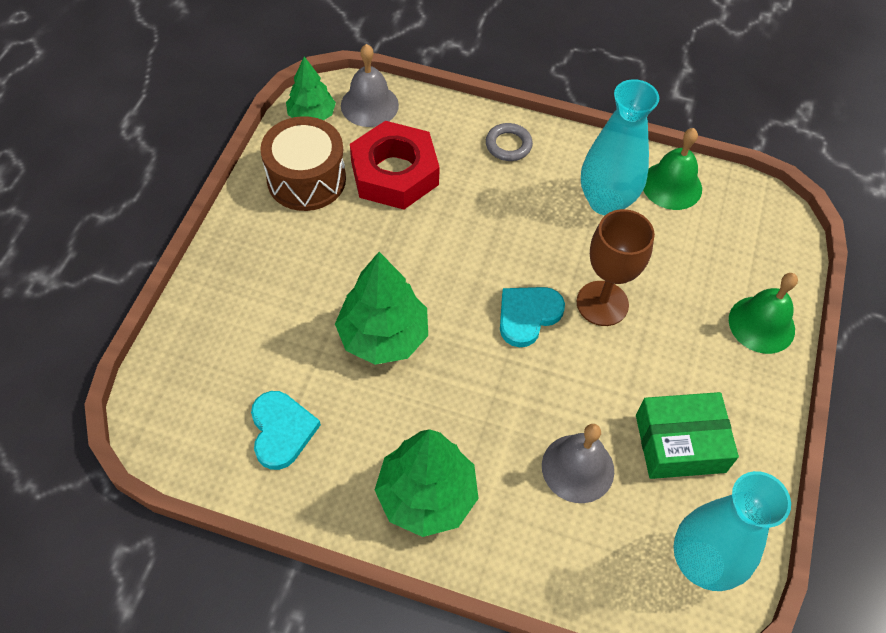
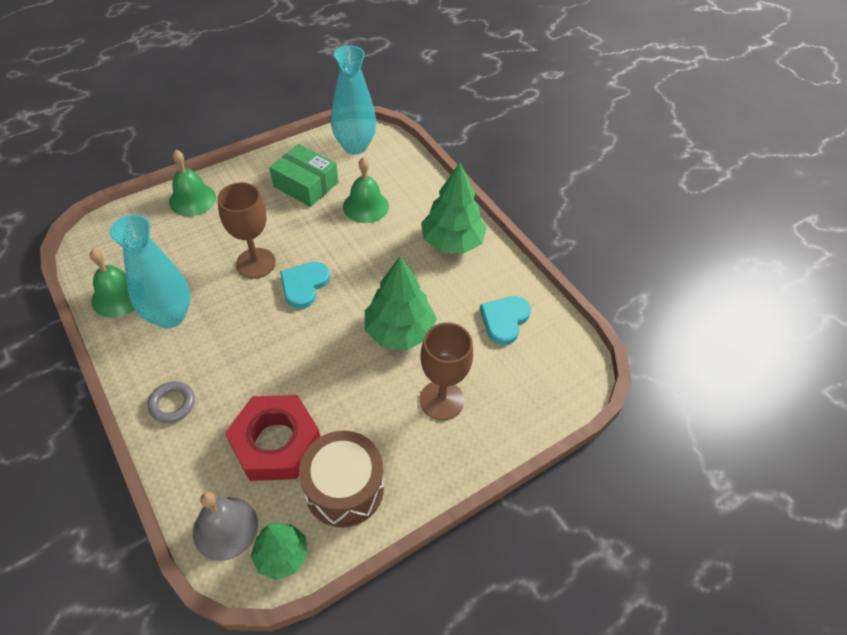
camera: 140 degrees left, 5 degrees down
(283, 298) = (441, 400): none -> brown goblet
(527, 315) = (304, 285): turquoise heart -> turquoise heart turned 120 degrees clockwise
(578, 468) = (366, 206): grey bell -> green bell

